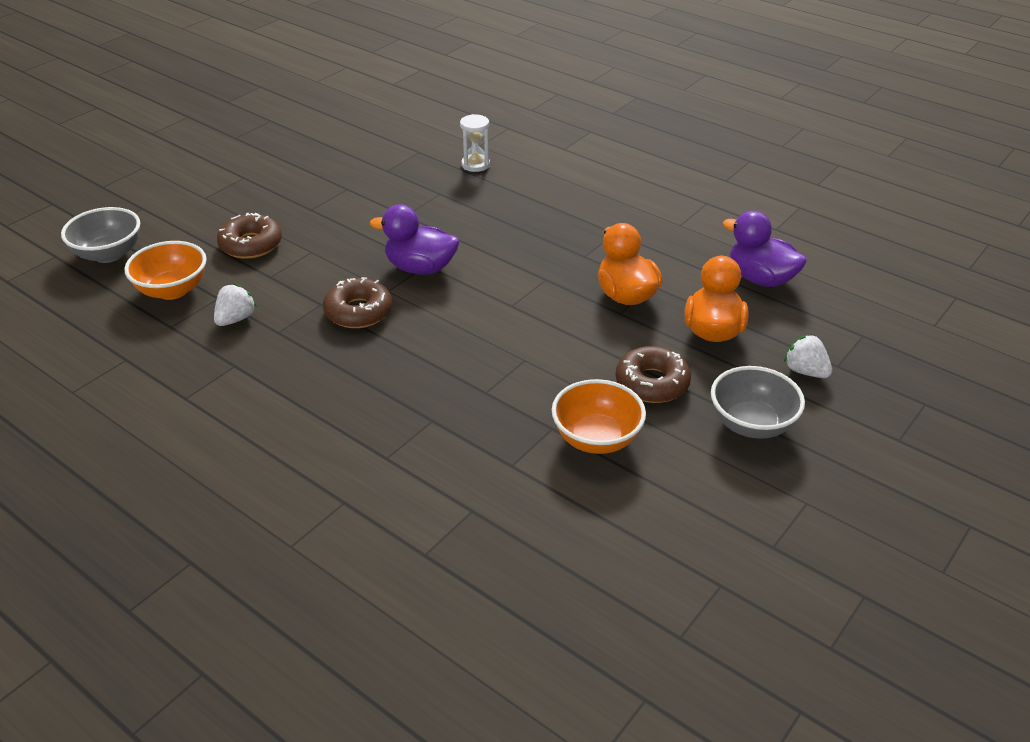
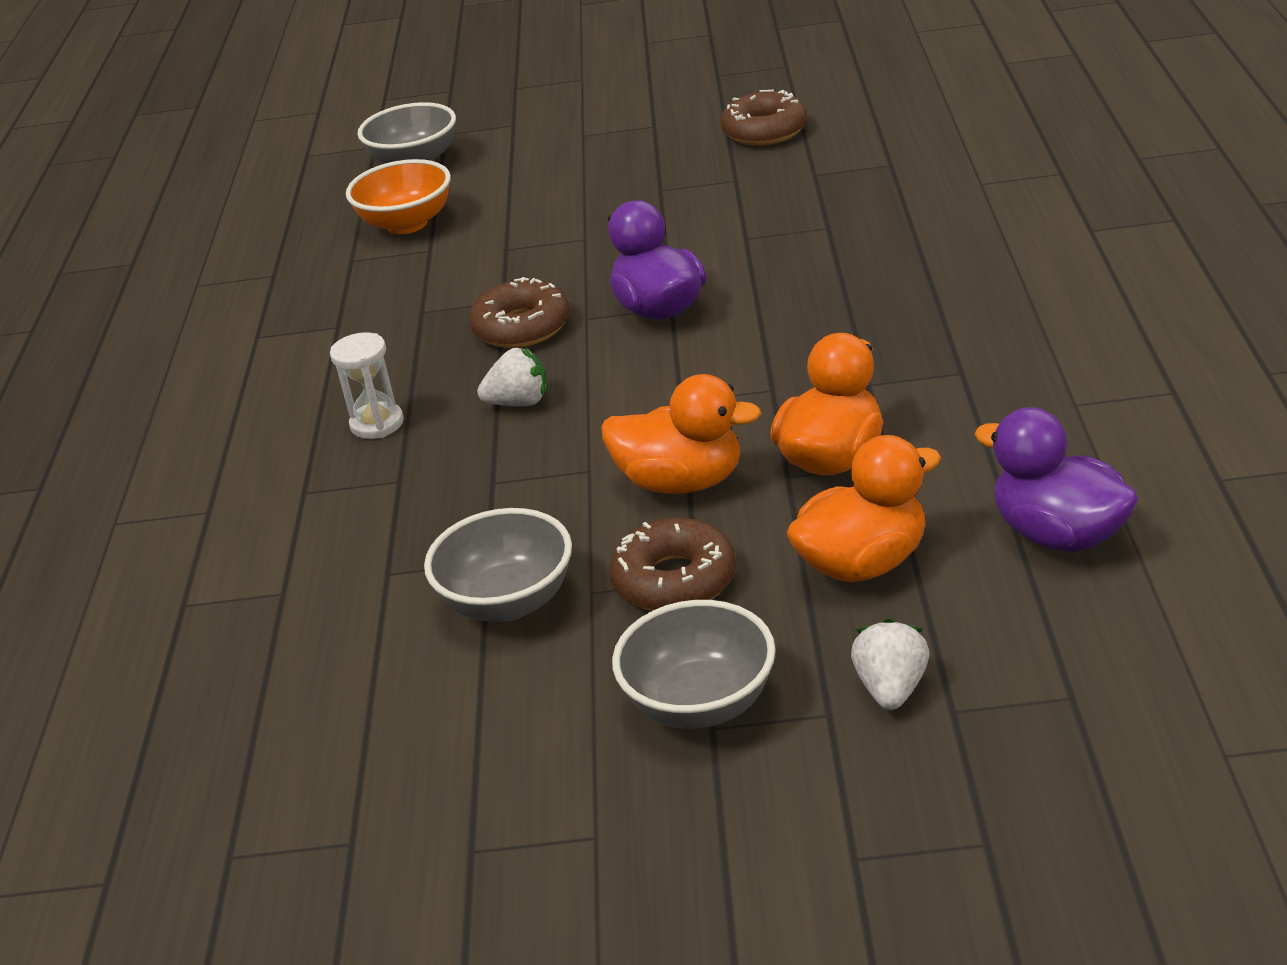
camera: 55 degrees right, 5 degrees down
(236, 319) = (409, 279): white strawberry -> white strawberry (519, 402)
(251, 244) = (543, 206): brown donut -> brown donut (764, 131)
(475, 165) = (932, 207): white hourglass -> white hourglass (377, 424)
(579, 340) = (681, 482): none -> orange duck
(596, 439) = (508, 602): orange bowl -> grey bowl
(760, 279) = (1058, 534): purple duck -> purple duck turned 45 degrees counterclockwise

